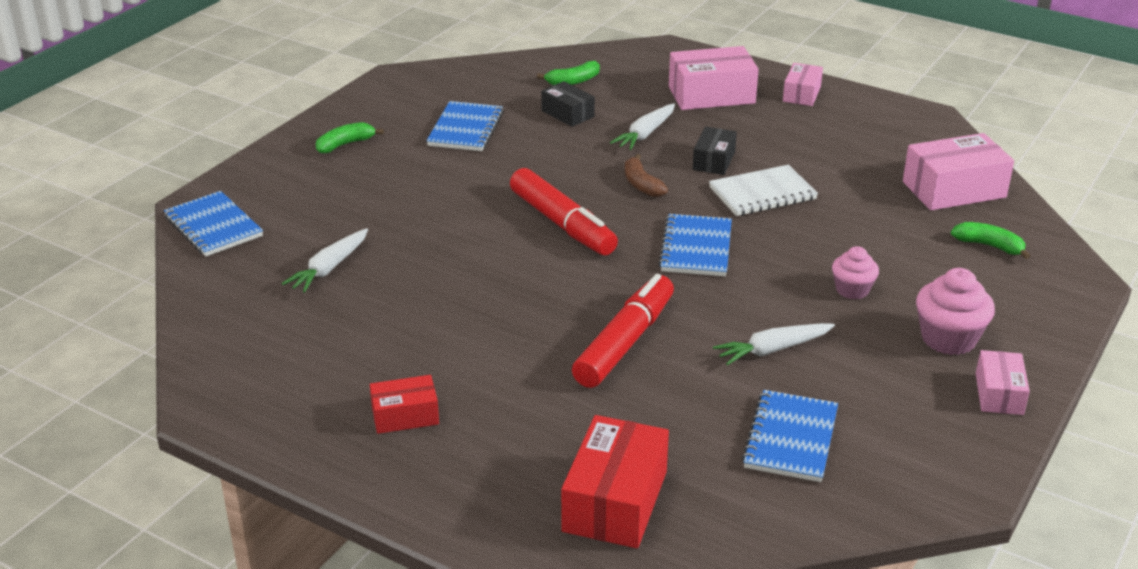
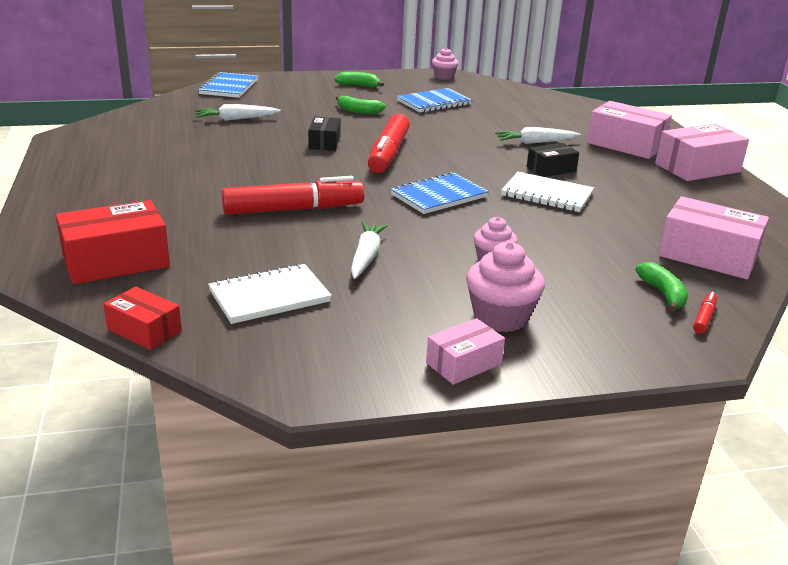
camera: 45 degrees right, 5 degrees down
(400, 84) = (444, 77): none -> pink cupcake
(405, 416) = (124, 179): red box -> red box (144, 330)
(567, 114) = (508, 118): black box -> black box (324, 142)
(573, 81) = (546, 108): green banana -> green banana (358, 111)
(641, 184) = (477, 159): brown banana -> none
(772, 350) = (366, 256): white carrot -> white carrot turned 75 degrees clockwise
(790, 438) = (269, 296): blue notebook -> white notebook
(801, 94) = (697, 168): pink box -> pink box, size x1.72
(1040, 251) = (704, 318): none -> red marker

